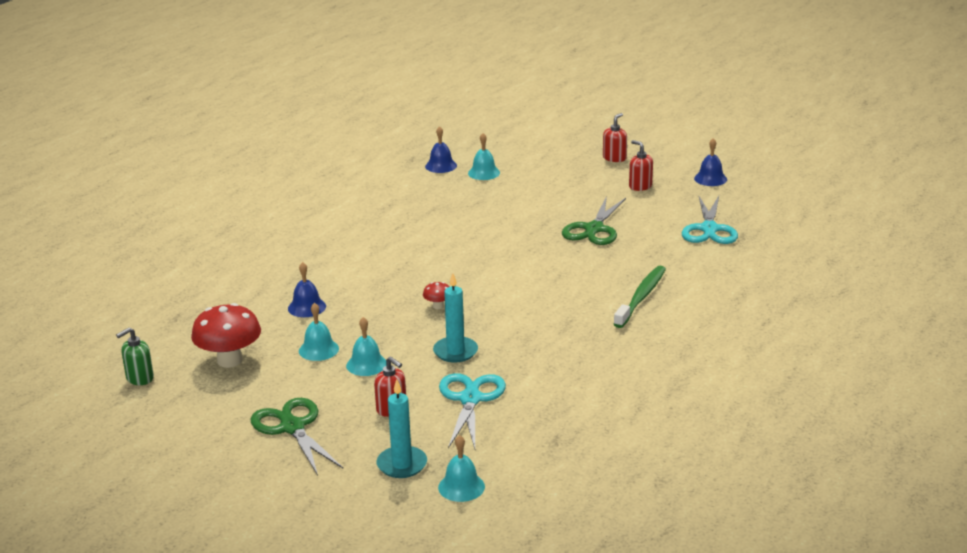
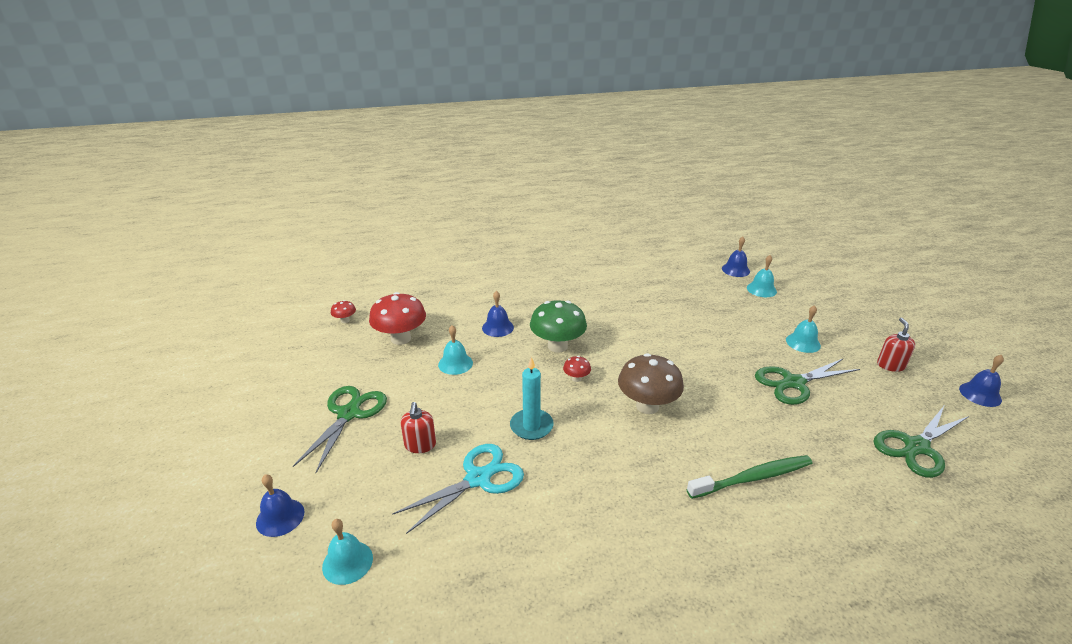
camera: 45 degrees right, 5 degrees up
(139, 378) = (345, 320): green soap dispenser -> red mushroom
(365, 502) = (280, 517): none -> blue bell
(366, 364) = (463, 395): turquoise bell -> turquoise bell (803, 342)
(384, 293) = (557, 346): none -> green mushroom
(402, 464) = (350, 502): turquoise candle -> none
(518, 295) = (647, 406): none -> brown mushroom
(614, 158) = (896, 328): red soap dispenser -> none
(709, 229) = (916, 447): turquoise scissors -> green scissors

